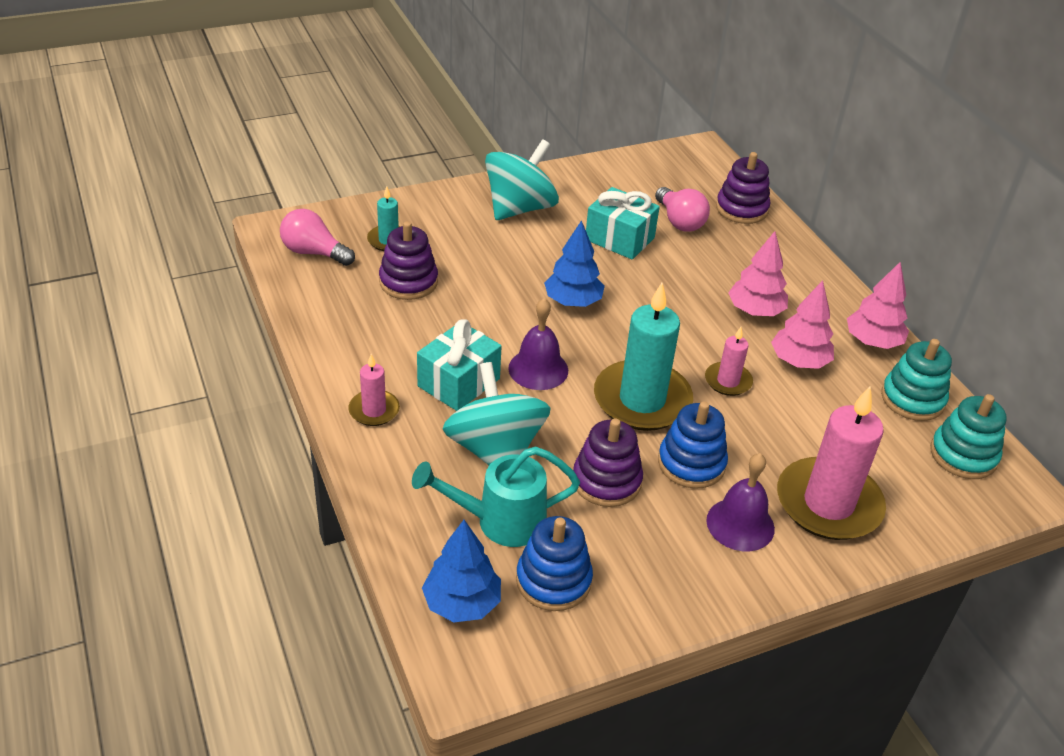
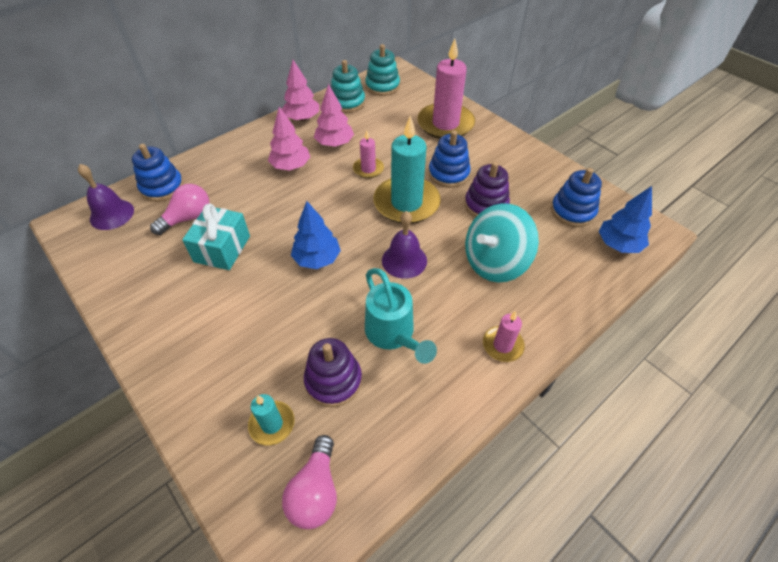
camera: 105 degrees left, 10 degrees up
(458, 382) = (443, 302): turquoise gift -> none
(500, 521) = (550, 244): turquoise watering can -> turquoise watering can (393, 334)
(520, 208) = (188, 328): turquoise spinning top -> none
(740, 524) = (481, 151): purple bell -> purple bell (112, 214)
(741, 209) = (162, 187): purple stacking toy -> blue stacking toy

